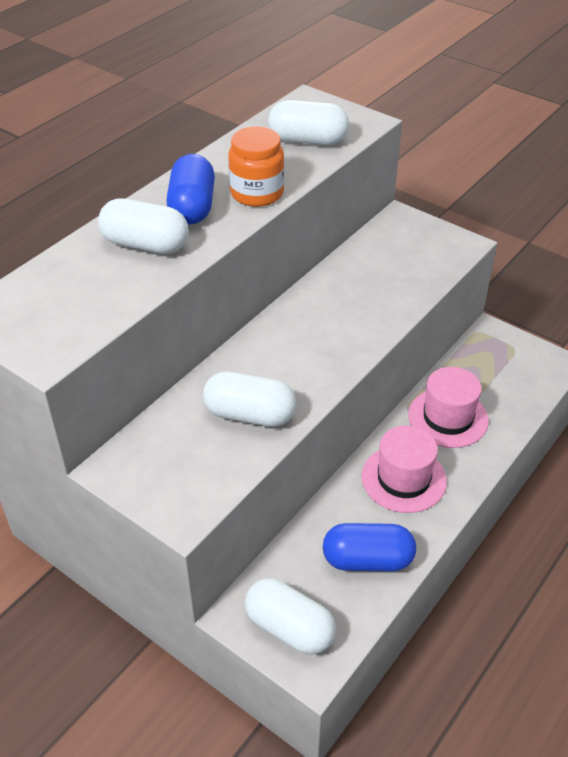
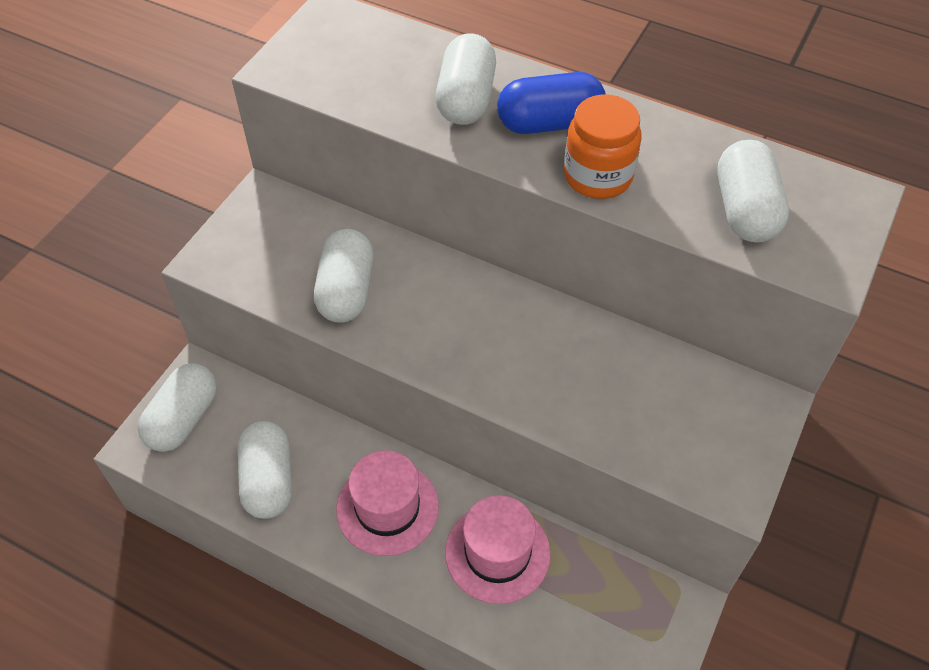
camera: 80 degrees right, 10 degrees up
(367, 560) = (268, 480): blue capsule -> white capsule

